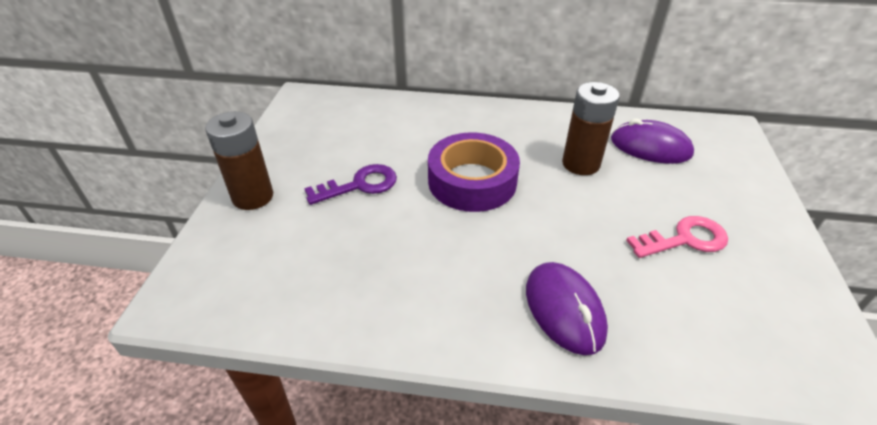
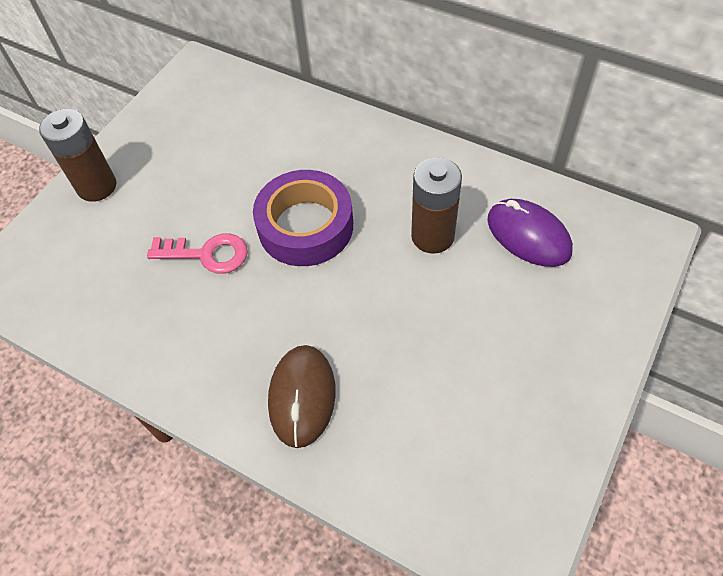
camera: 25 degrees right, 15 degrees up
(360, 185) = (196, 200): purple key -> none
(564, 310) = (302, 397): purple mouse -> brown mouse
(685, 239) = (475, 362): pink key -> pink key (207, 254)

